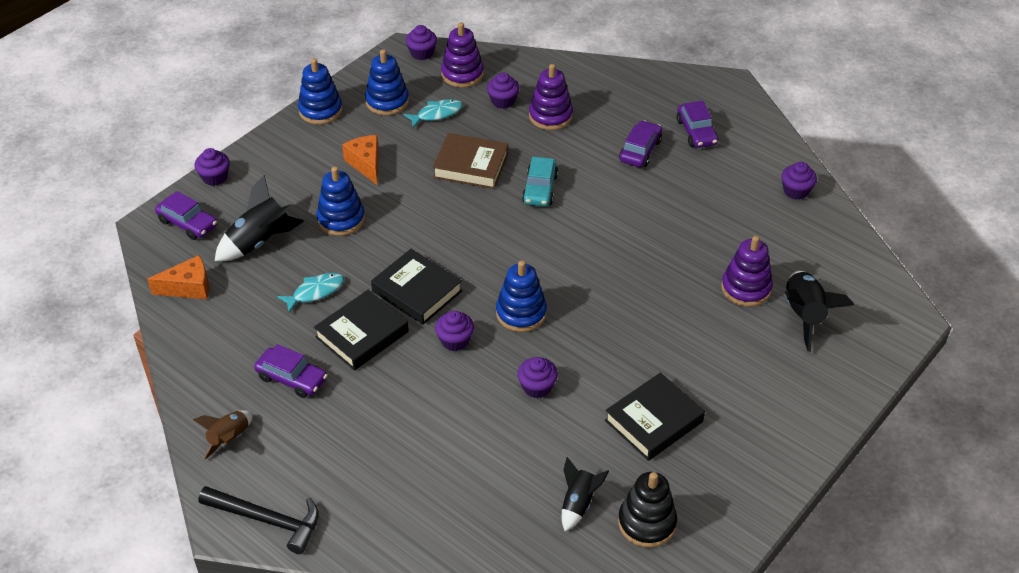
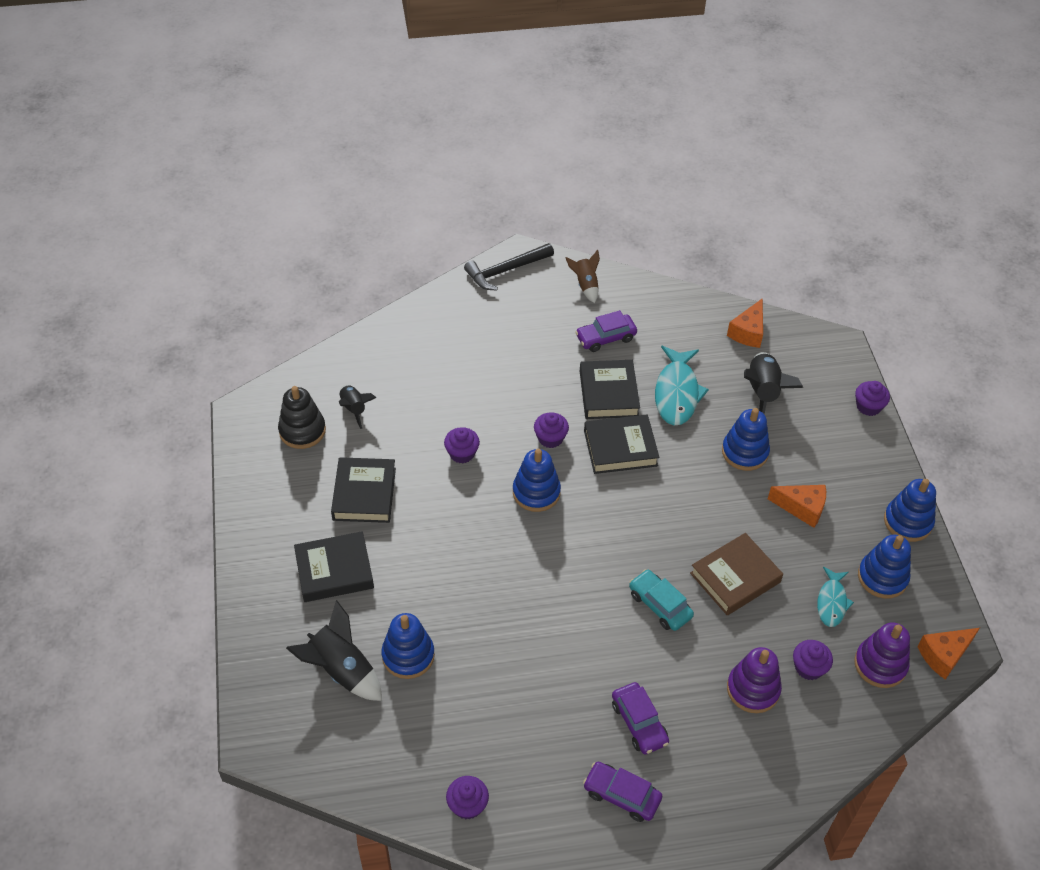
camera: 130 degrees right, 5 degrees up
(188, 223) = (822, 364): purple car -> none
(315, 292) = (676, 393): turquoise fish -> turquoise fish, size x1.67
(422, 53) = (944, 655): purple cupcake -> orange cheese
(741, 383) = (334, 570): none -> black book
(746, 288) = (408, 655): purple stacking toy -> blue stacking toy

